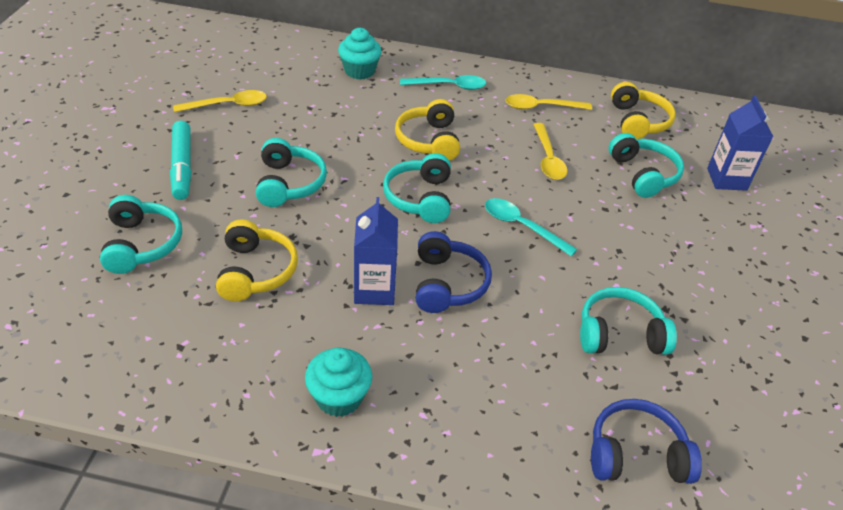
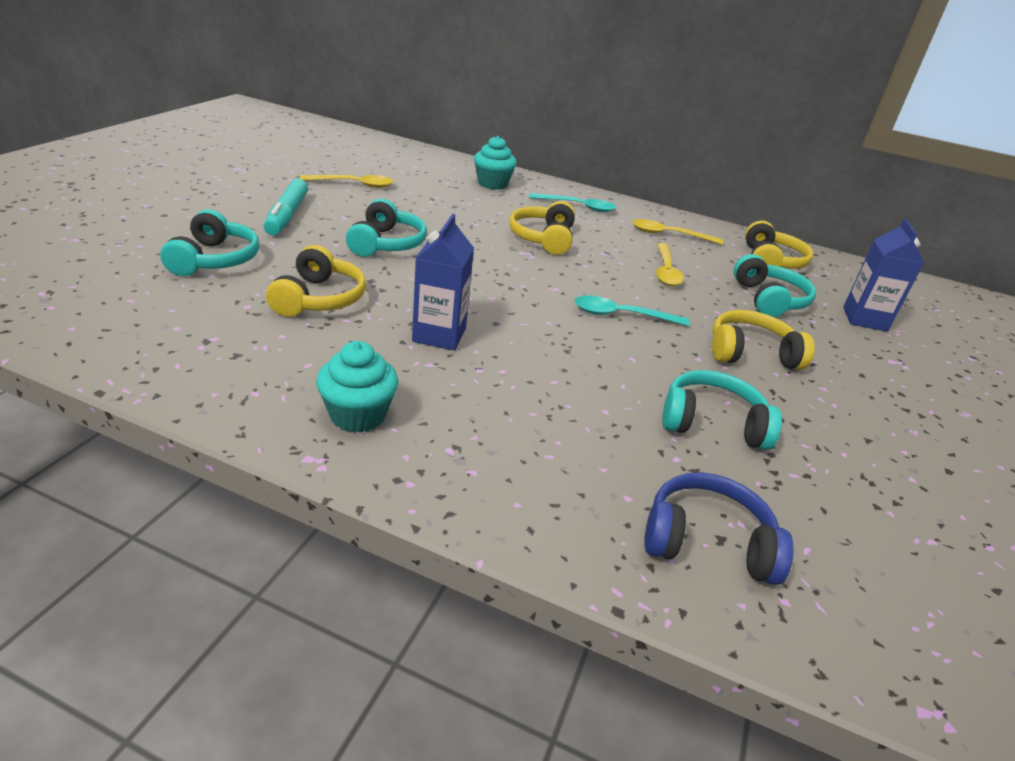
camera: 10 degrees right, 10 degrees down
(420, 198) = (518, 276): turquoise headphones -> none
(447, 283) = (522, 345): blue headphones -> none
(521, 226) = (621, 315): turquoise spoon -> turquoise spoon turned 45 degrees counterclockwise
(638, 246) = (751, 353): none -> yellow headphones

